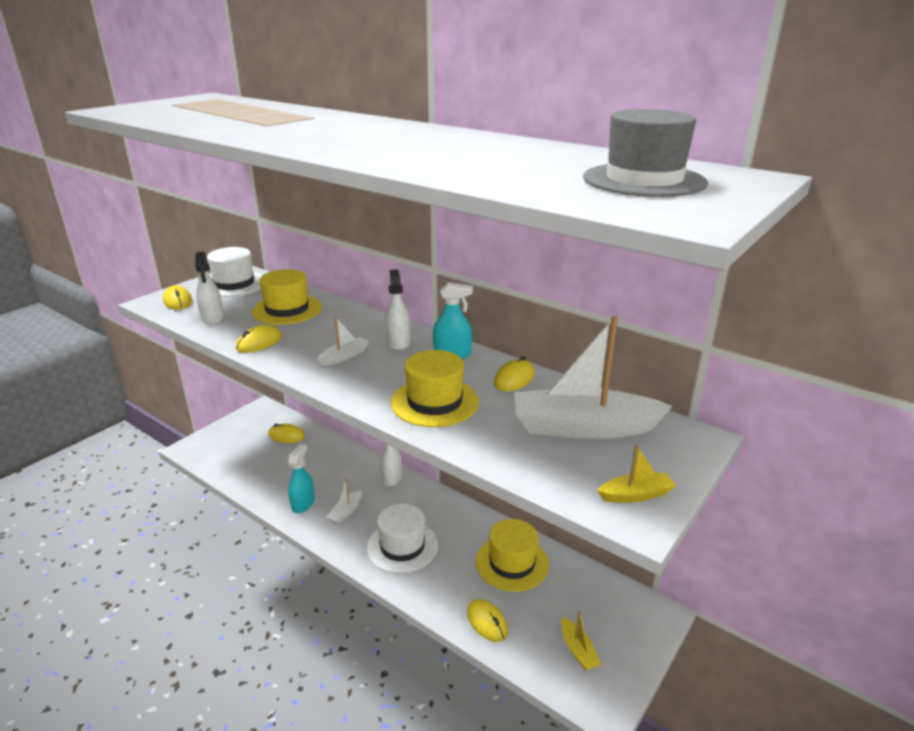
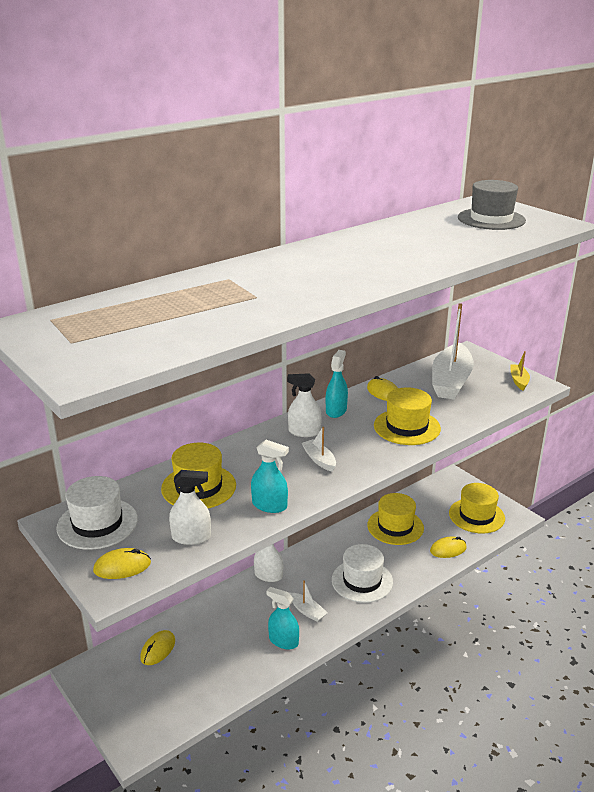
camera: 75 degrees left, 0 degrees up
(259, 342) = (269, 505): yellow mouse -> turquoise spray bottle
(578, 650) = (476, 516): yellow boat -> yellow hat

